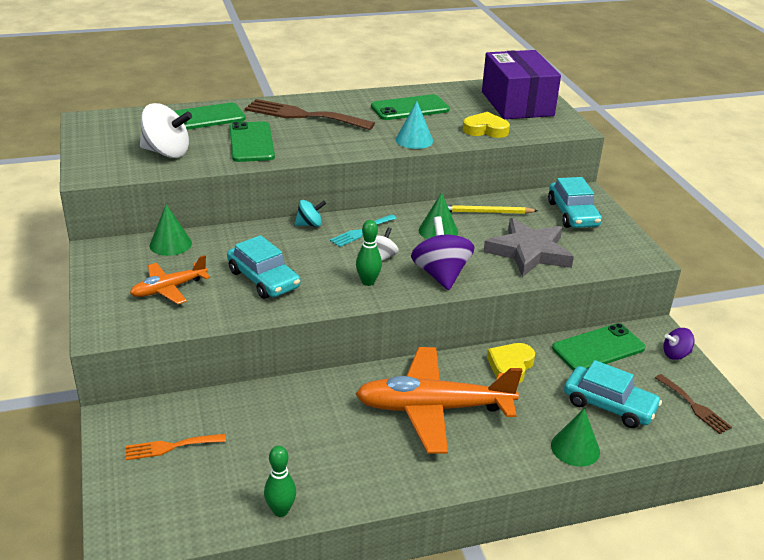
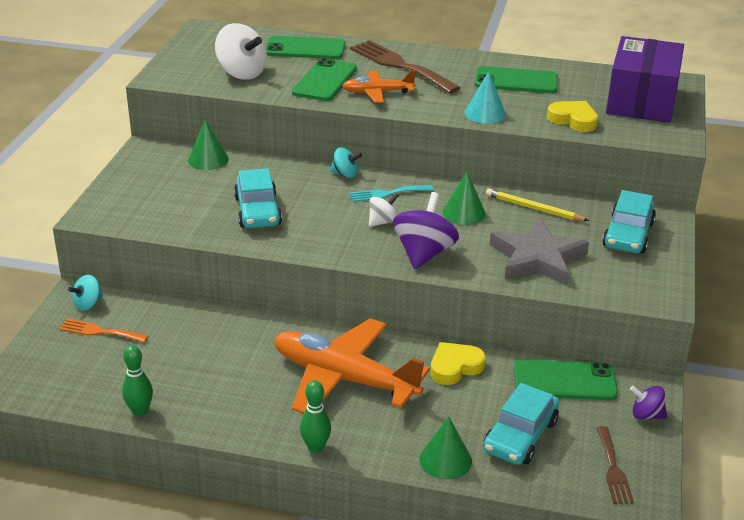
camera: 30 degrees right, 0 degrees up
(134, 423) = (88, 304): none -> turquoise spinning top
(168, 289) = (172, 197): orange plane -> orange plane (377, 93)
(368, 282) = (348, 240): green bowling pin -> green bowling pin (315, 447)
(609, 405) = (520, 436): turquoise car -> turquoise car turned 60 degrees clockwise

